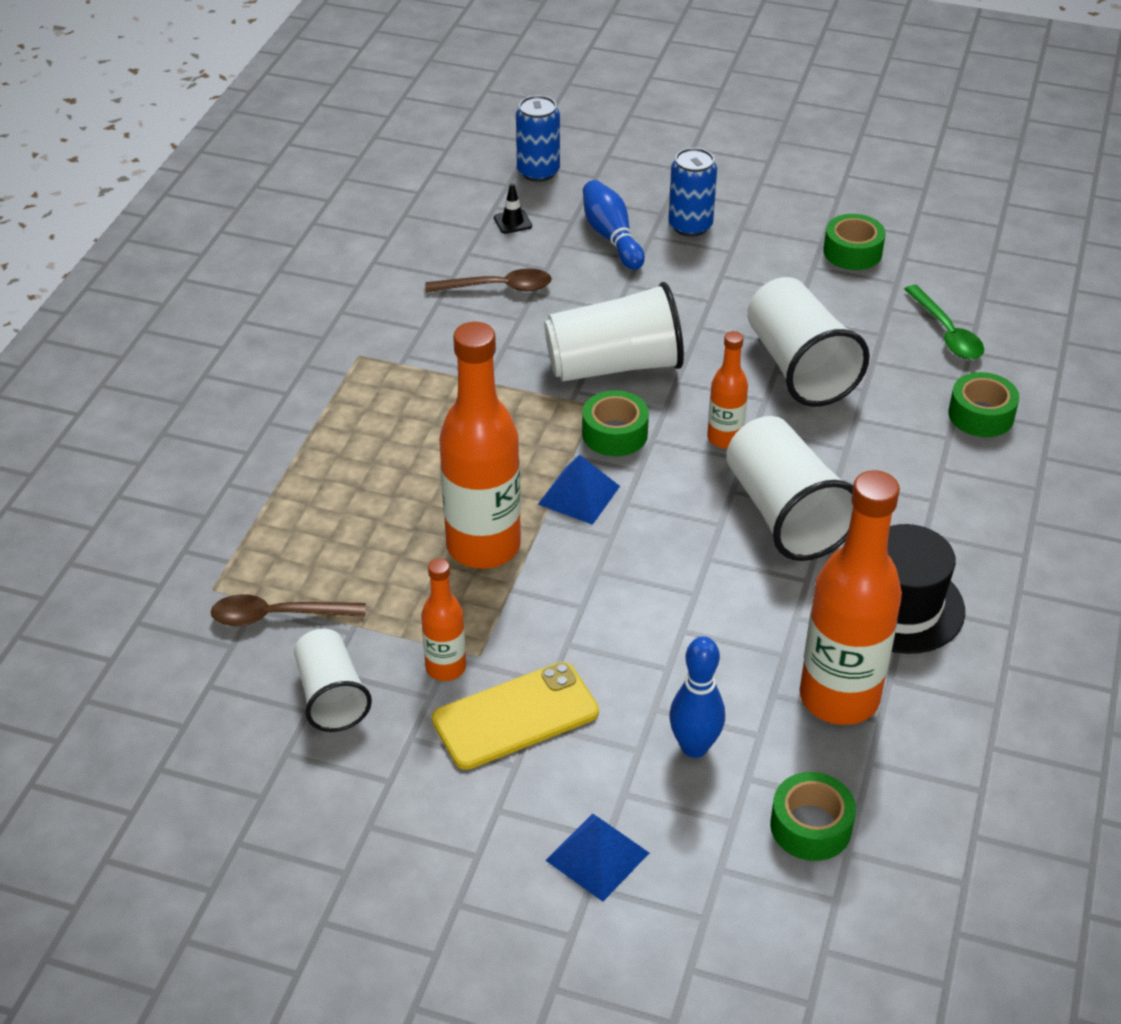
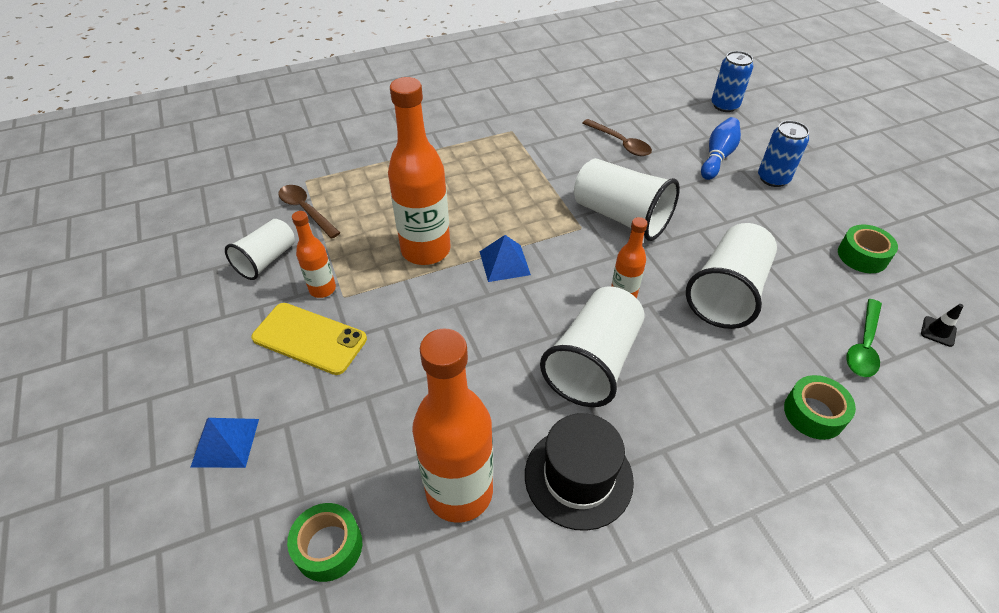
camera: 50 degrees right, 5 degrees up
(512, 222) = (675, 119): black traffic cone -> black traffic cone (938, 331)
(615, 434) = (569, 248): green tape -> none
(694, 747) = (351, 437): blue bowling pin -> none

